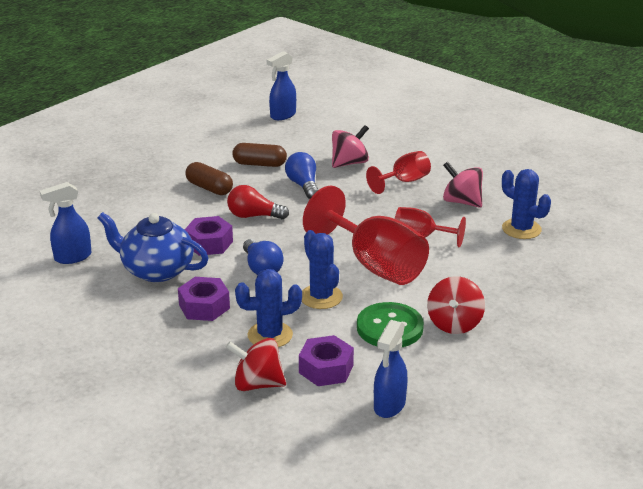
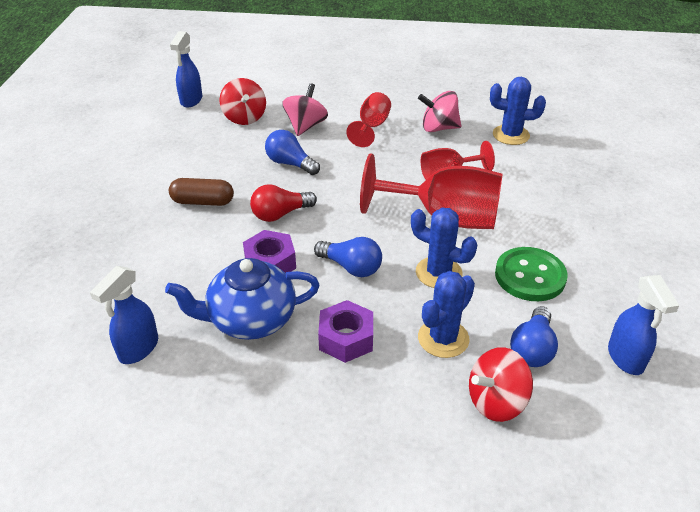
camera: 35 degrees left, 10 degrees up
(259, 164) = (224, 157): brown capsule -> none
(326, 369) = (532, 349): purple nut -> blue light bulb
(454, 324) = (571, 246): red spinning top -> red spinning top (244, 118)

